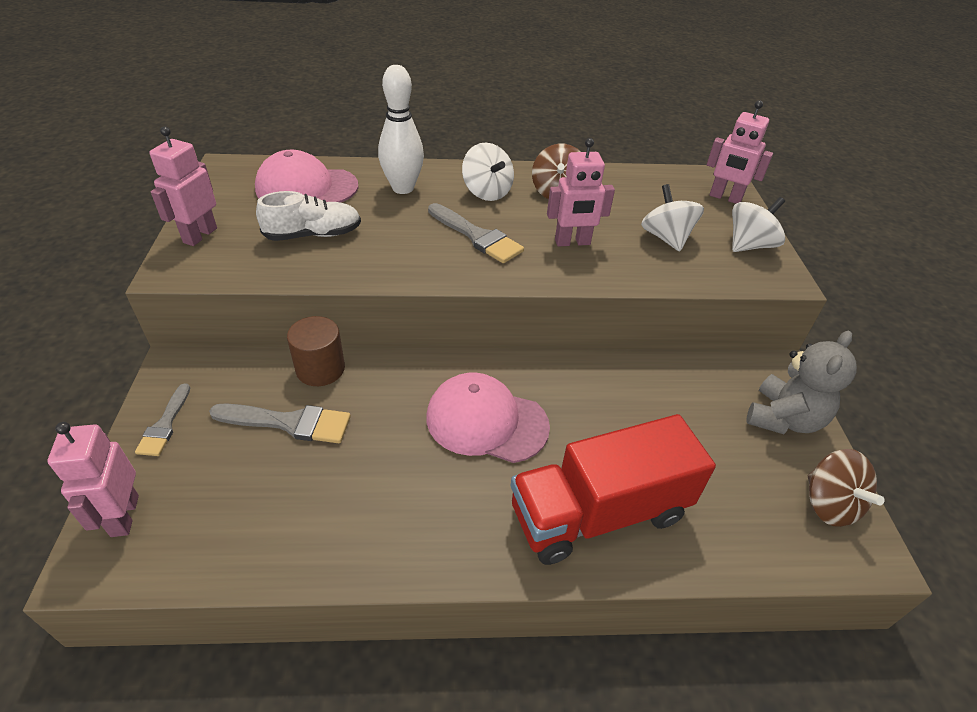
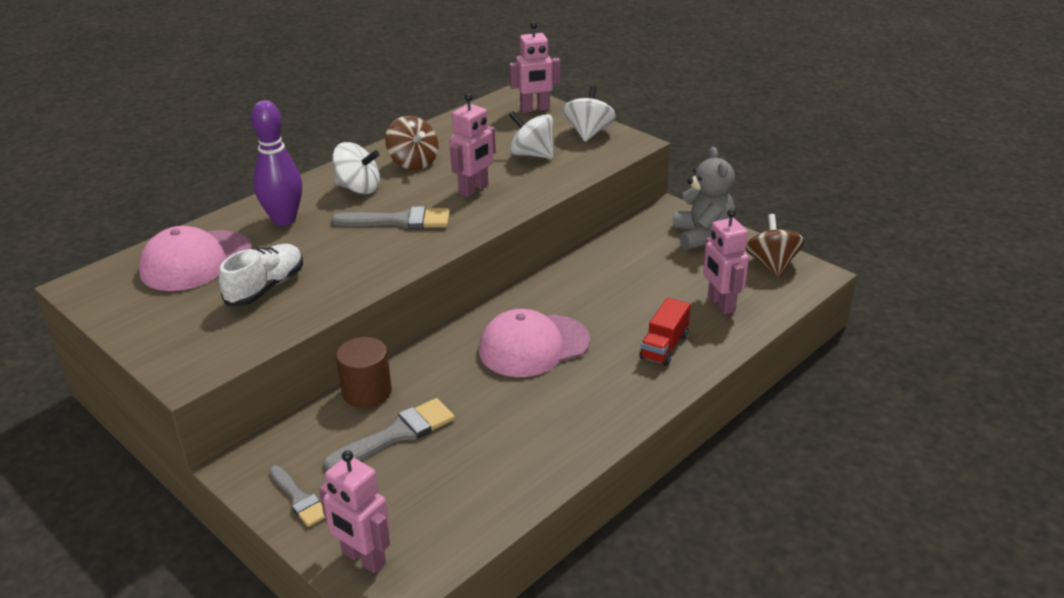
camera: 40 degrees left, 10 degrees down
(200, 235) = (162, 341): pink robot -> pink robot (720, 304)
(403, 188) = (284, 219): white bowling pin -> purple bowling pin
(599, 513) = (664, 346): red truck -> red truck, size x0.48
(829, 504) = (772, 264): brown spinning top -> brown spinning top turned 120 degrees counterclockwise

